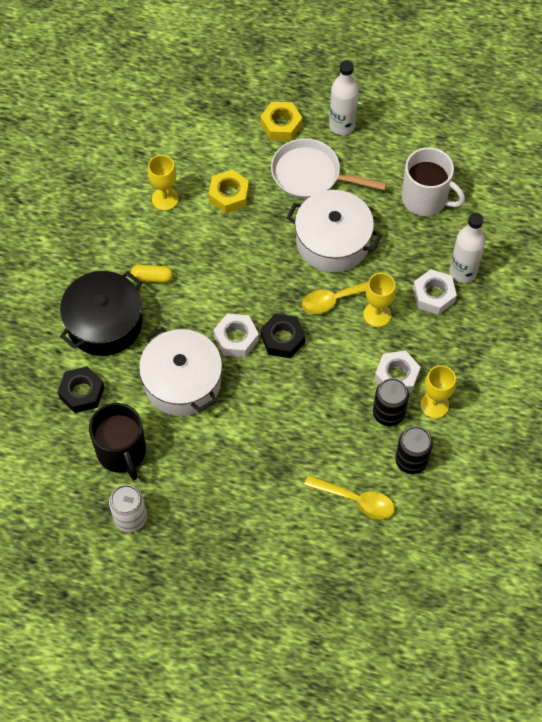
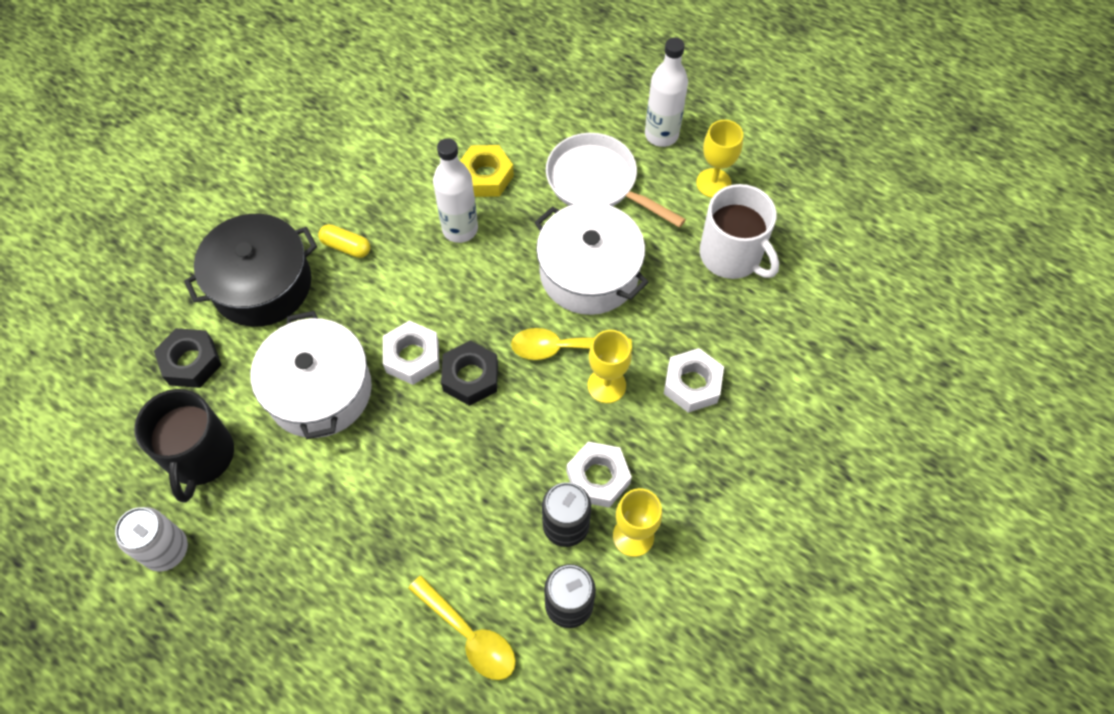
camera: 20 degrees right, 0 degrees up
(165, 199) = (407, 157): yellow goblet -> yellow goblet (713, 183)
(281, 125) = (586, 112): yellow nut -> none
(463, 272) = (743, 366): white bottle -> white bottle (460, 229)

